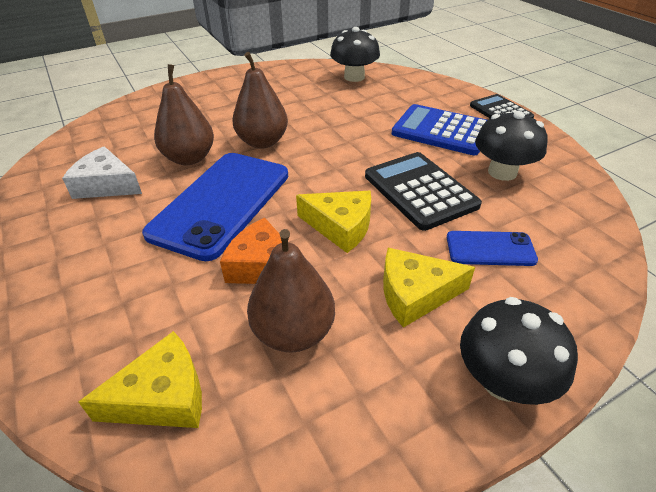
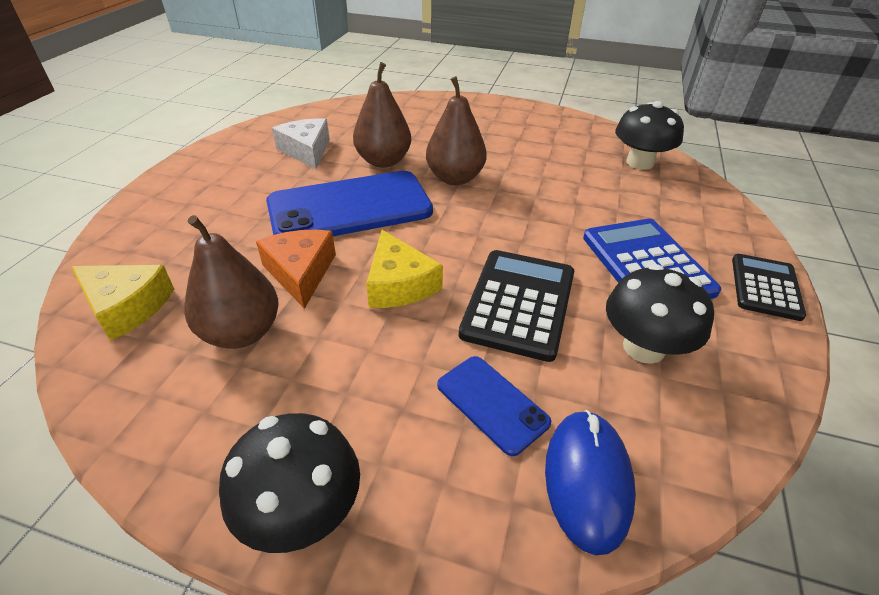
camera: 45 degrees right, 0 degrees up
(415, 294) = (361, 381): yellow cheese -> none
(574, 247) = (587, 480): none -> blue mouse

